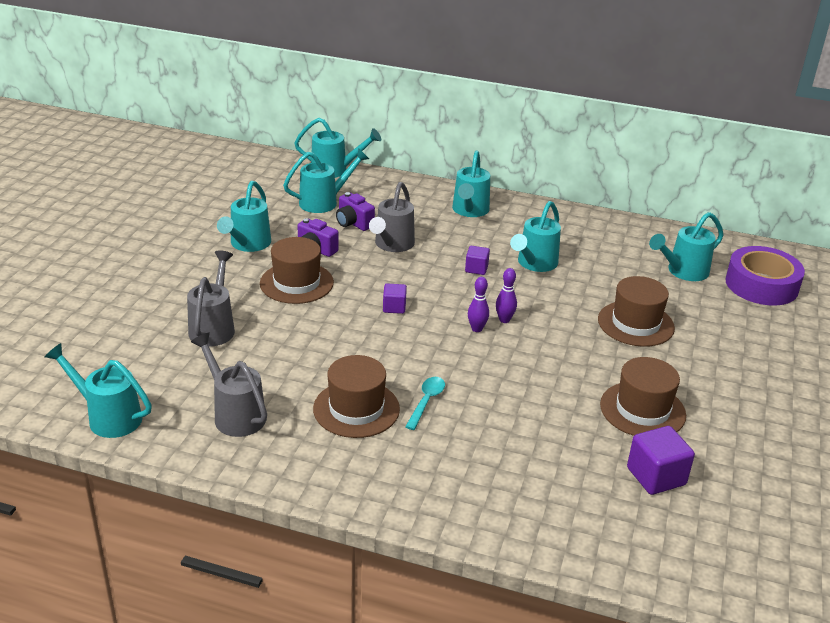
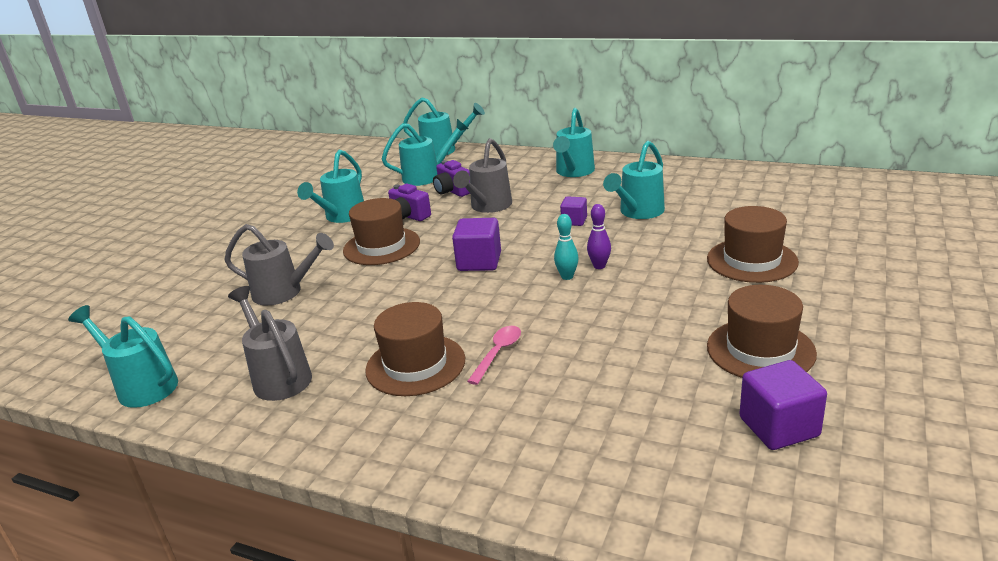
camera: 10 degrees right, 5 degrees down
(213, 328) = (283, 292): grey watering can -> grey watering can turned 90 degrees clockwise
(394, 307) = (479, 262): purple cube -> purple cube, size x1.68
(426, 402) = (498, 353): turquoise spoon -> pink spoon
(477, 329) = (567, 276): purple bowling pin -> turquoise bowling pin
(683, 272) = (807, 208): turquoise watering can -> none
(761, 285) = (901, 214): purple tape -> none

